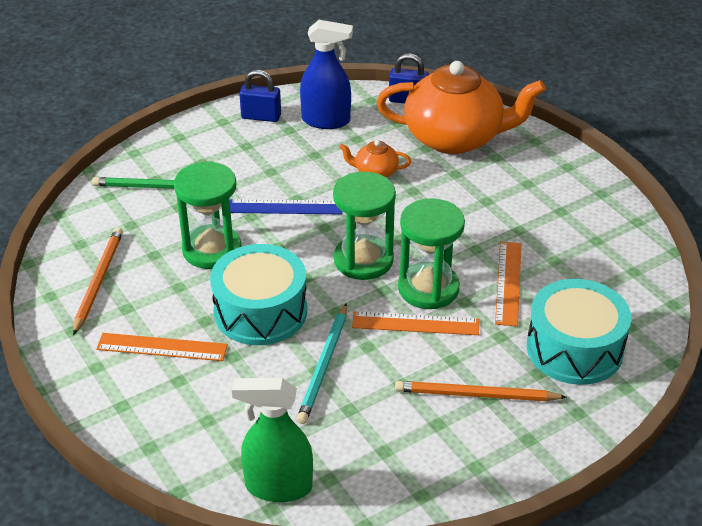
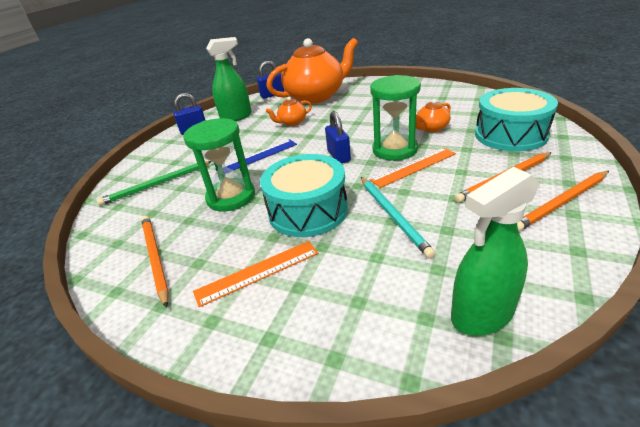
camera: 30 degrees left, 5 degrees down
(326, 121) = (236, 117): blue spray bottle -> green spray bottle
(363, 260) = (339, 156): green hourglass -> blue padlock
(484, 451) = (561, 202): none -> orange pencil
(508, 283) = (431, 128): orange ruler -> orange teapot

